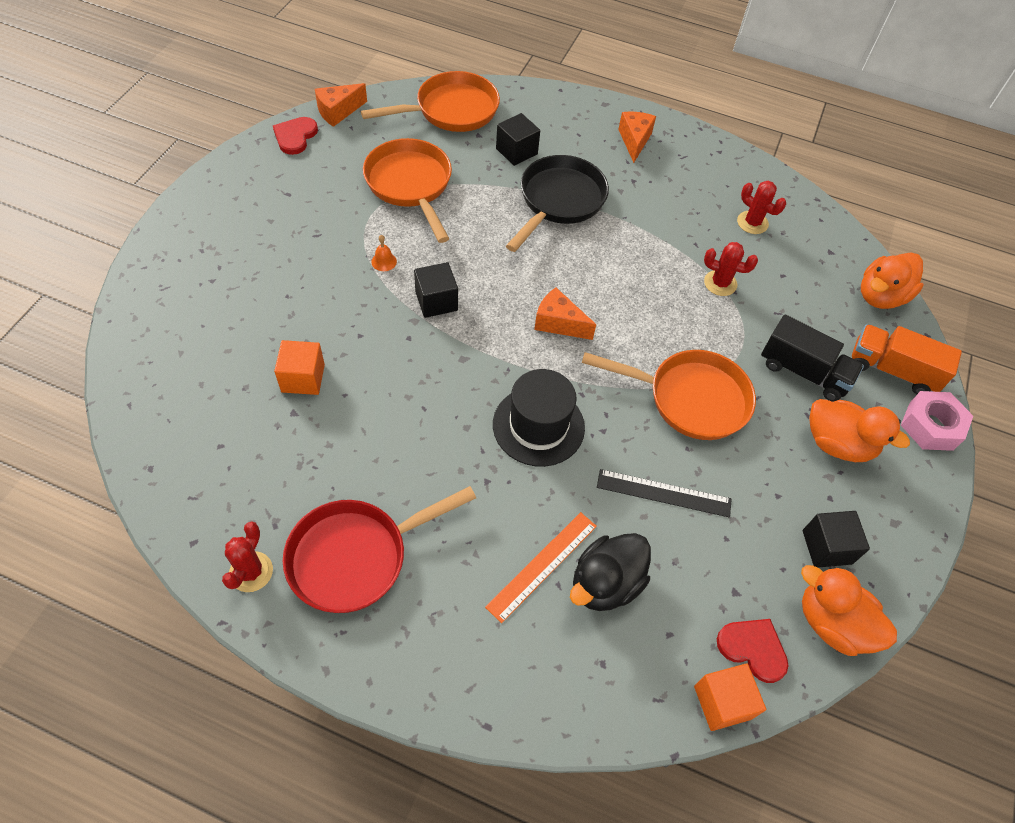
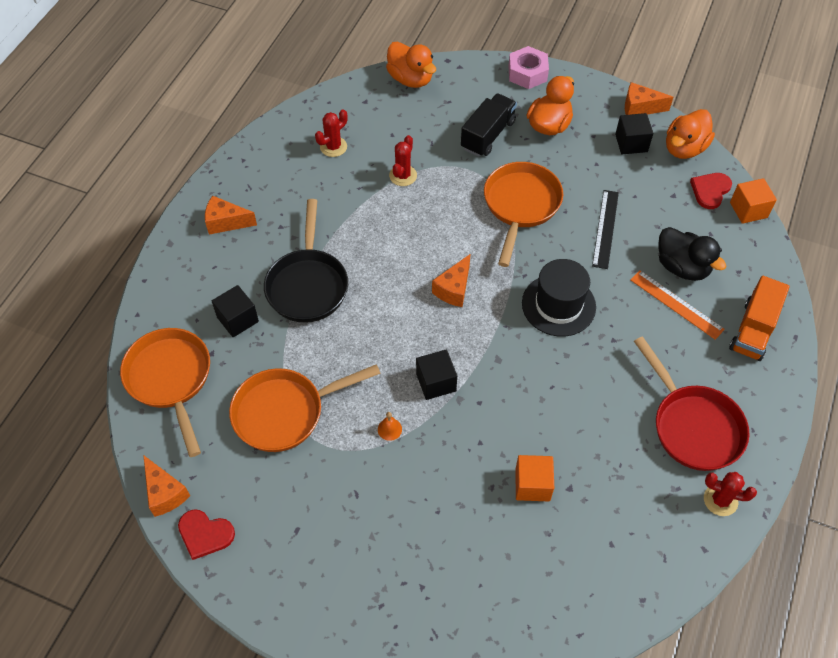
camera: 85 degrees left, 0 degrees up
(559, 201) = (307, 285): black pan -> black pan turned 120 degrees counterclockwise
(892, 370) = (481, 85): orange truck -> orange truck (753, 330)
(902, 569) = (640, 108): none -> orange cheese

